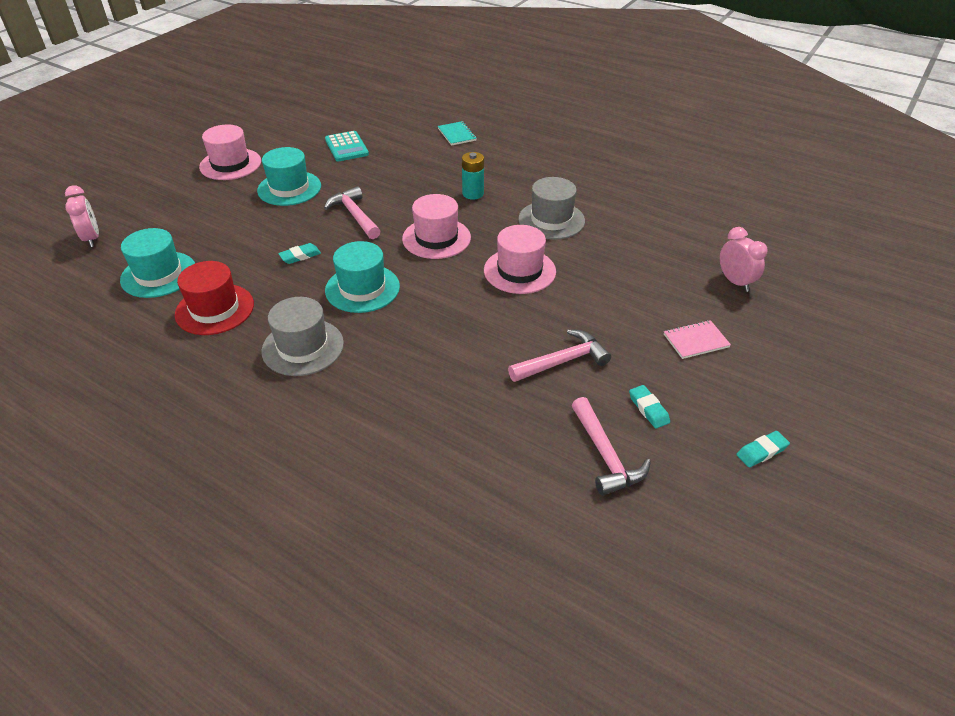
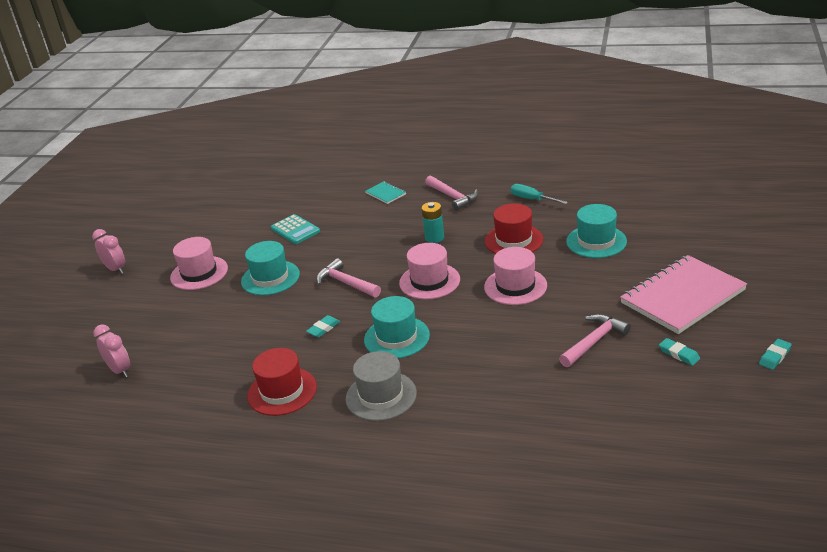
camera: 15 degrees left, 10 degrees down
(158, 274) = (208, 380): turquoise hat -> turquoise hat (596, 241)
(551, 220) = (513, 240): grey hat -> red hat
(599, 181) = (532, 199): none -> turquoise screwdriver
(605, 455) = (669, 395): pink hammer -> pink hammer (453, 197)
(696, 341) = (682, 296): pink notebook -> pink notebook, size x2.34
(735, 282) = (684, 246): pink clock -> pink clock (115, 269)

